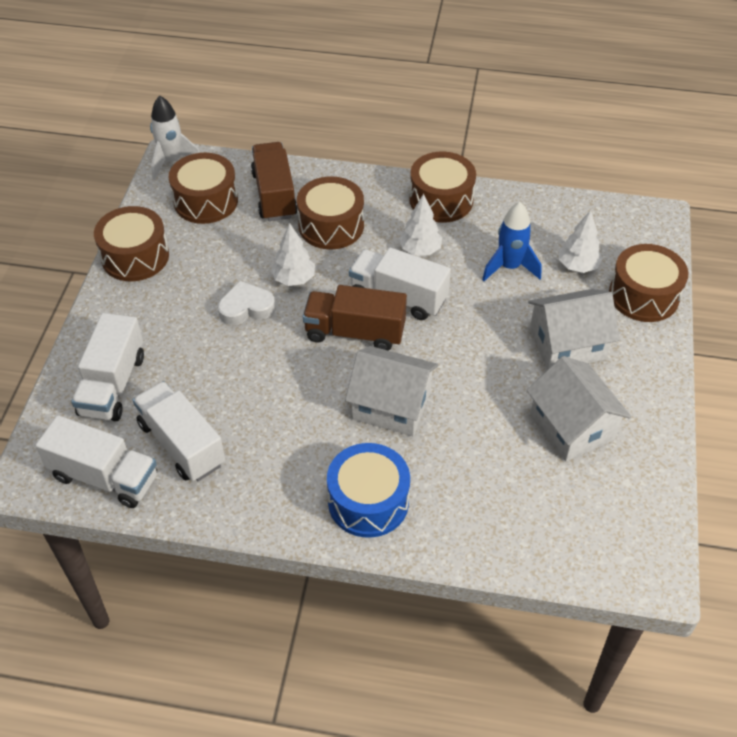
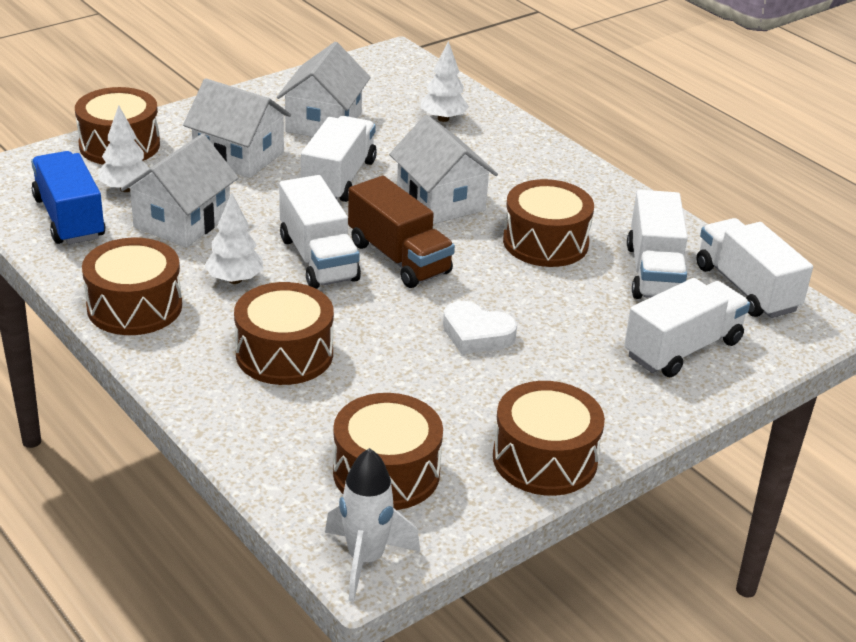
camera: 140 degrees left, 15 degrees down
(274, 195) = (296, 426): brown truck -> none
(280, 418) = (545, 242): none -> brown drum
(294, 279) = (395, 330): white tree -> white tree (443, 119)
(368, 501) = (536, 167): blue drum -> none
(479, 374) = (339, 179): none -> white truck
(509, 267) = (182, 221): blue rocket -> white house
(565, 225) = (69, 218): none -> blue truck

